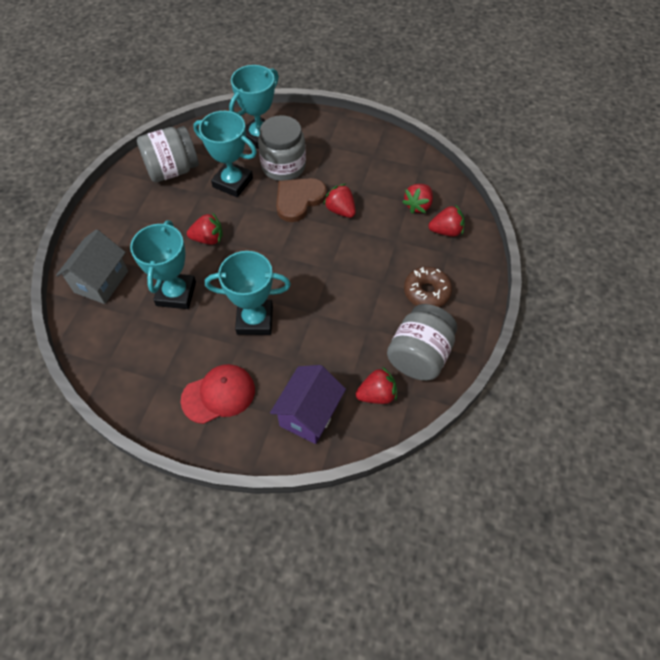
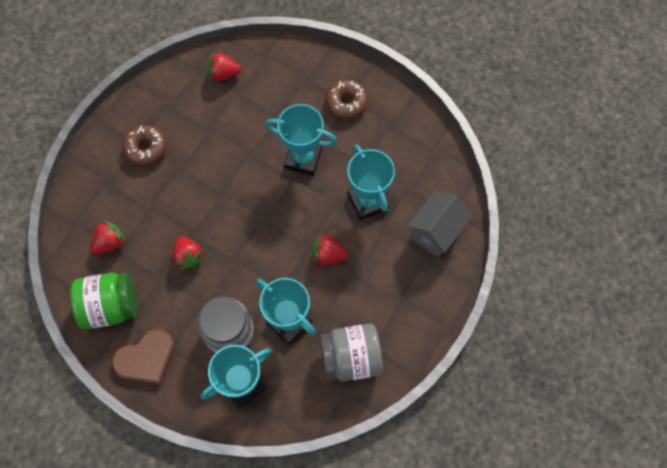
camera: 165 degrees left, 10 degrees up
(176, 294) = (367, 201): turquoise trophy -> turquoise trophy turned 45 degrees counterclockwise
(219, 394) = (346, 103): red cap -> brown donut
(298, 200) = (226, 281): brown heart -> brown heart (146, 358)
(309, 414) = (280, 72): purple house -> none
(392, 162) = (110, 306): none -> green jar
(419, 355) = (177, 96): grey jar -> none
(446, 231) = (97, 206): red strawberry -> none

